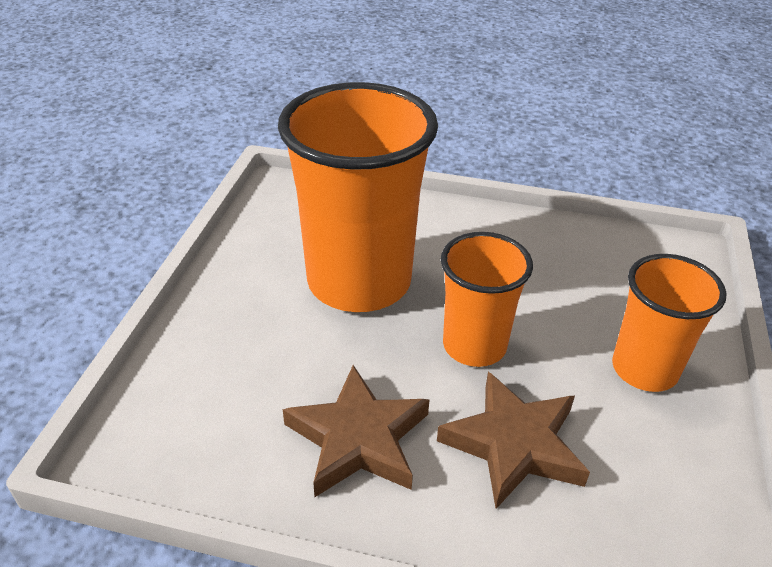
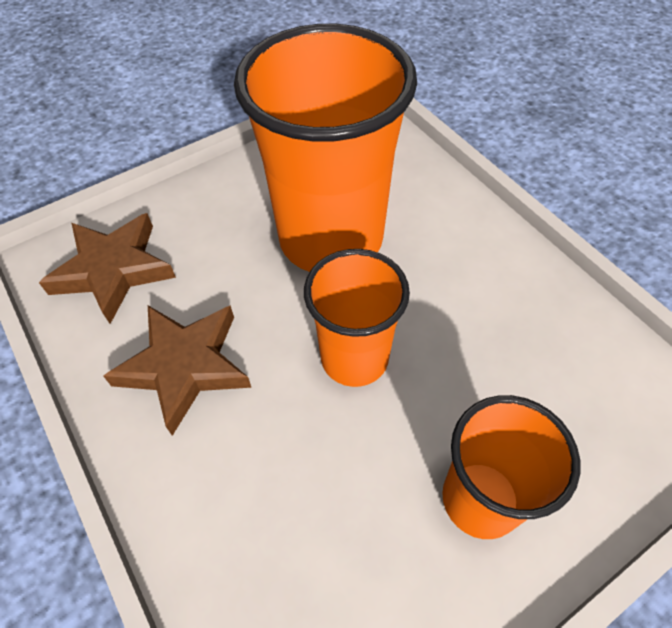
camera: 45 degrees right, 15 degrees up
(514, 444) = (283, 466): brown star -> brown star (113, 270)

